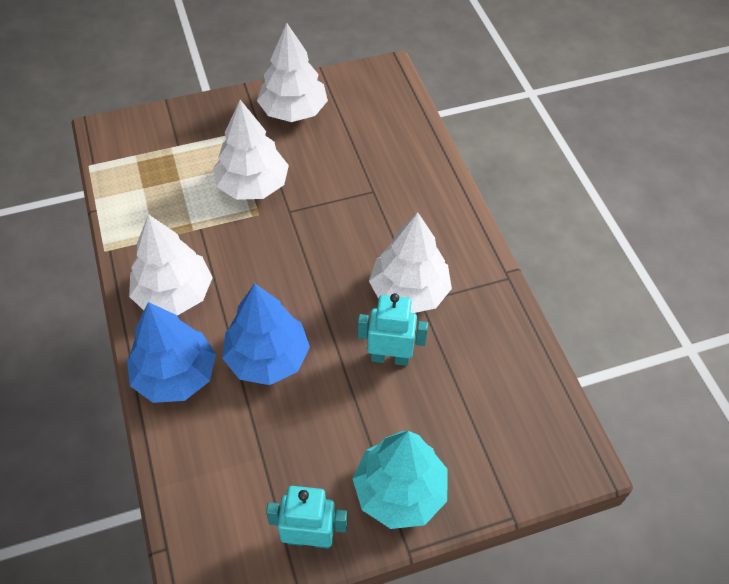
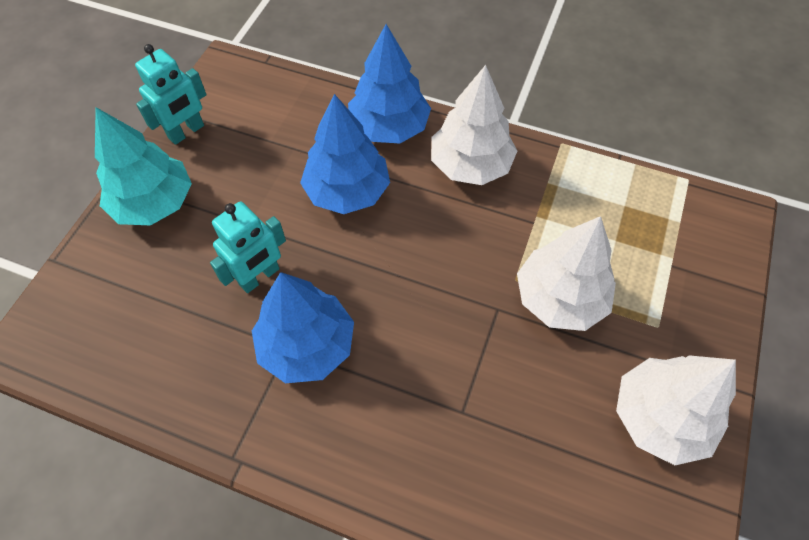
camera: 130 degrees right, 5 degrees up
(409, 292) = (307, 345): white tree -> blue tree

